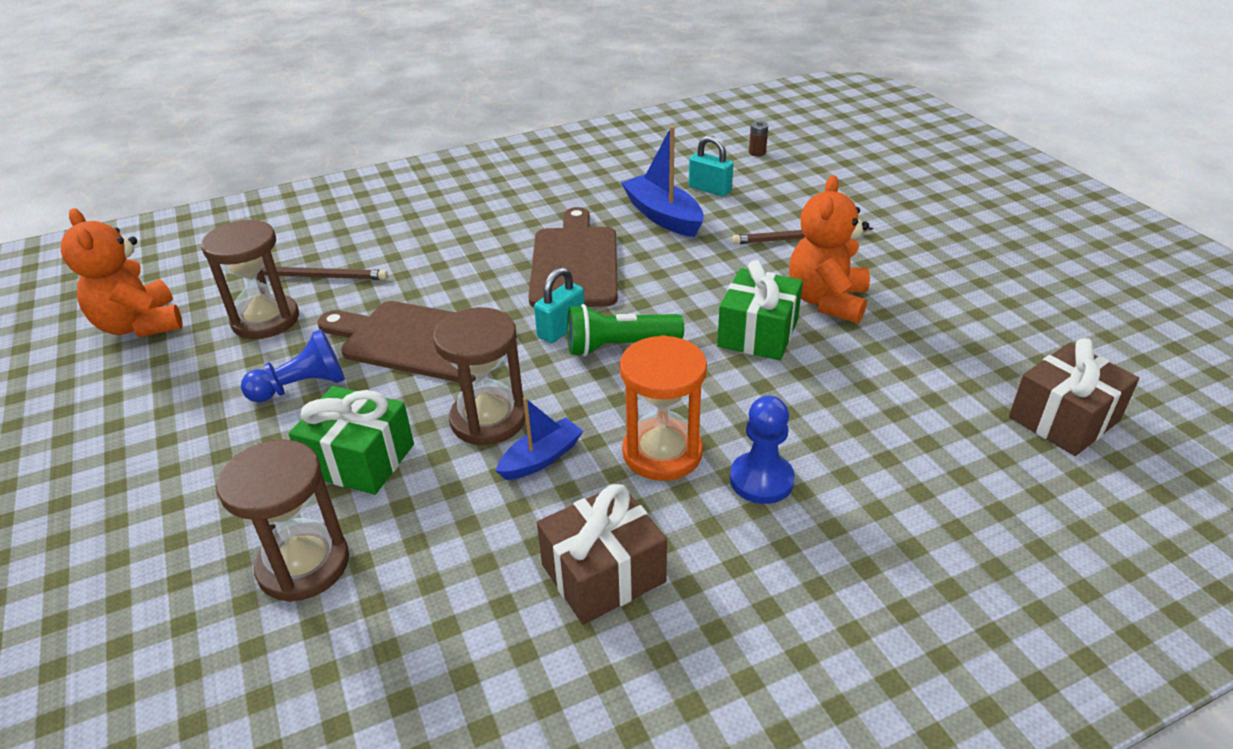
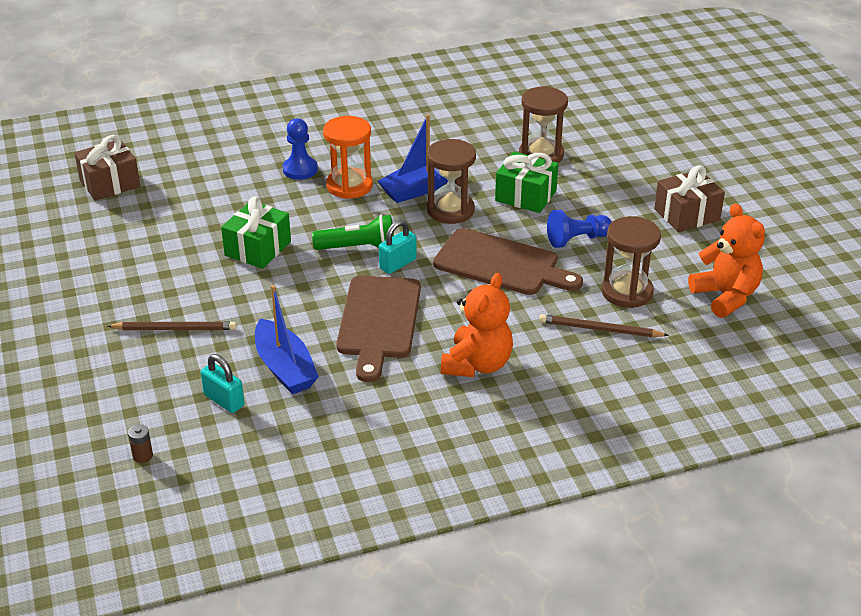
camera: 175 degrees left, 0 degrees up
(541, 458) = (419, 188): blue boat -> blue boat, size x1.63
(603, 573) = (393, 142): brown gift -> brown gift (687, 215)
(827, 301) = (193, 268): orange teddy bear -> orange teddy bear (477, 364)

